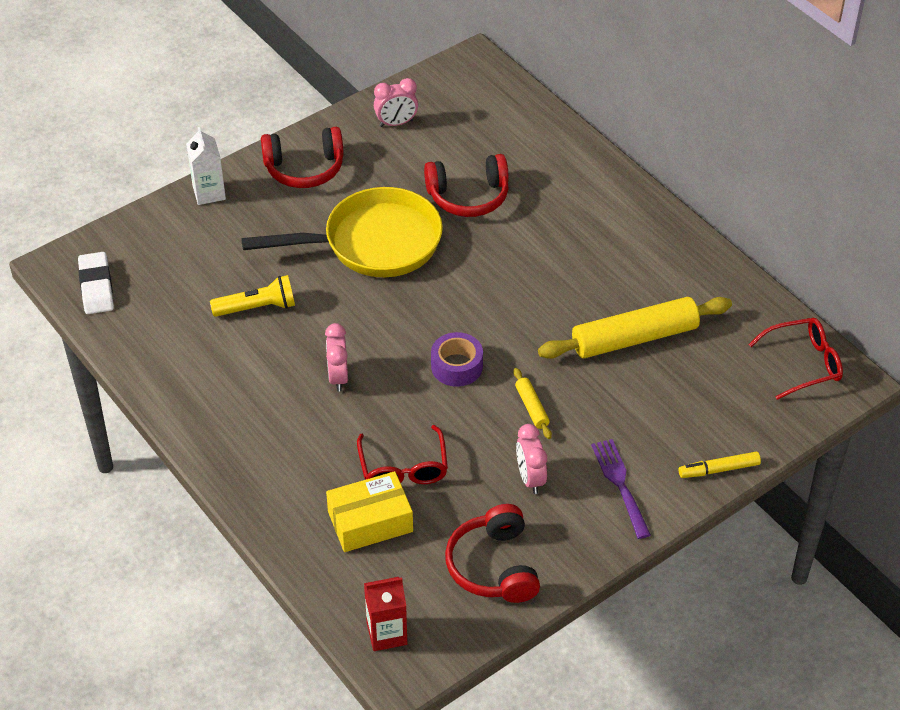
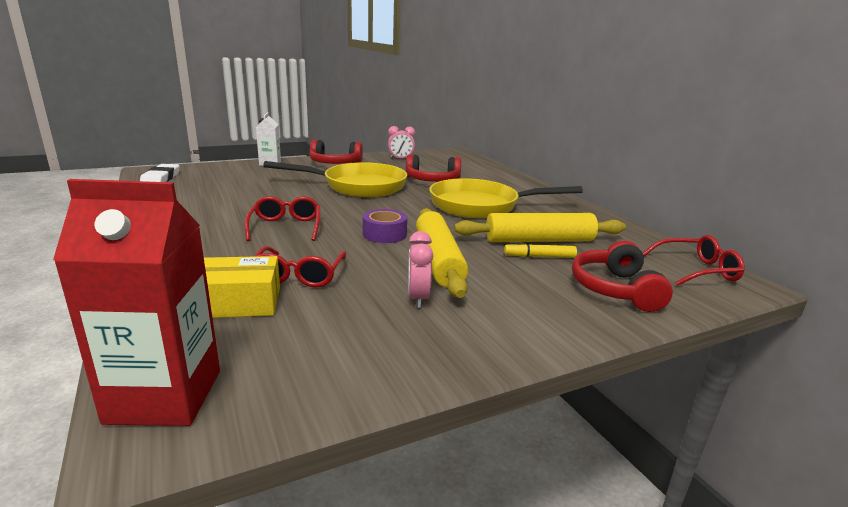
camera: 10 degrees right, 25 degrees down
(257, 307) = (256, 196): yellow flashlight -> none
(338, 377) = (286, 227): pink clock -> red glasses
(386, 633) = (165, 396): red carton -> red carton, size x1.74
(493, 566) = (342, 355): red headphones -> red headphones (615, 289)
(531, 407) = (438, 260): yellow rolling pin -> yellow rolling pin, size x2.26
(552, 264) = (480, 206): none -> yellow pan
(620, 484) = (511, 315): purple fork -> none
(719, 469) = (621, 321): yellow marker -> yellow marker (539, 256)

